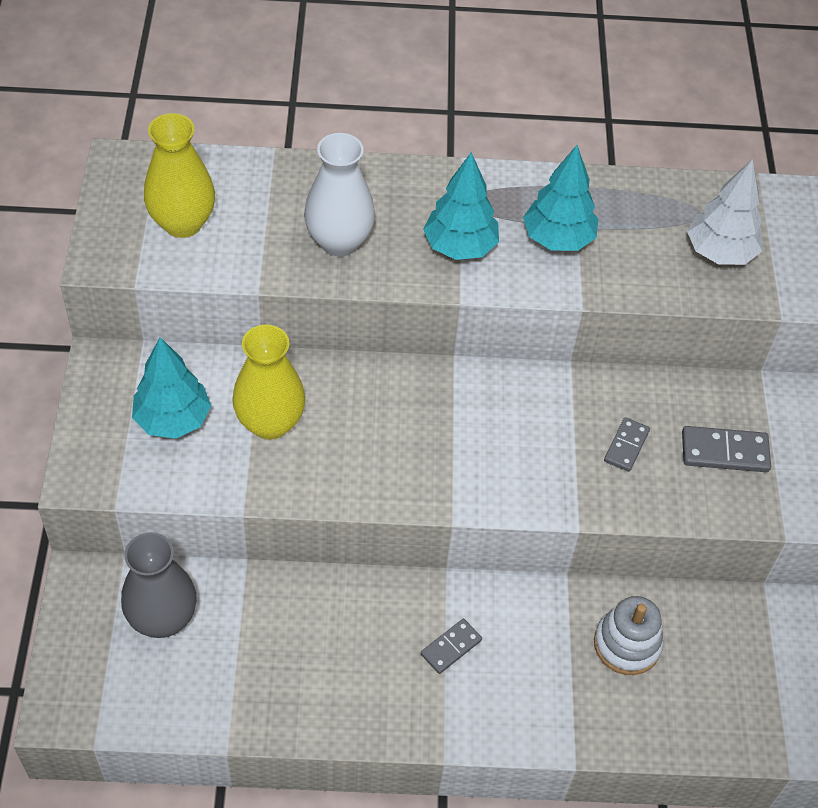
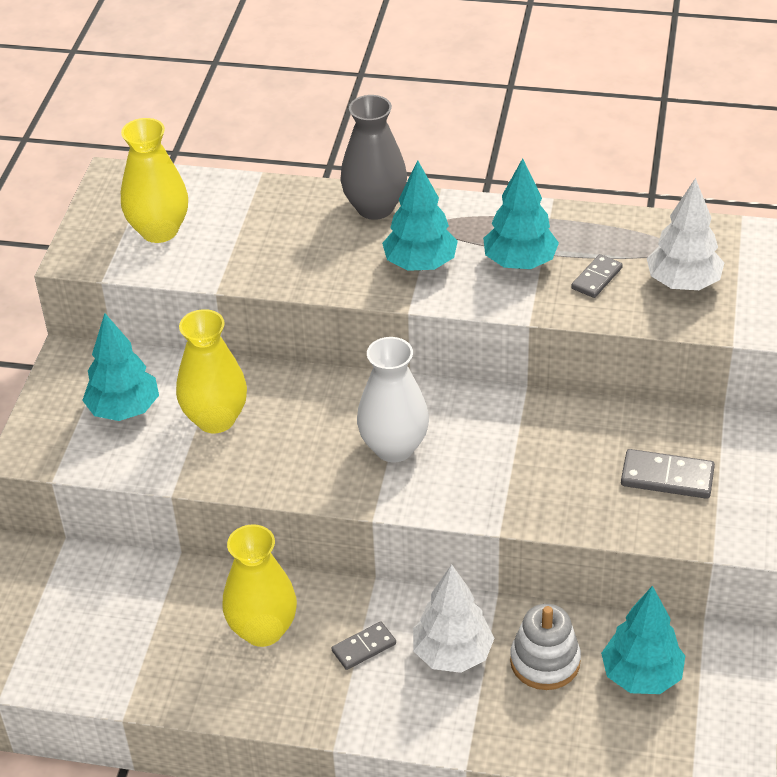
camera: 15 degrees right, 10 degrees down
(163, 619) = (88, 597): grey vase -> grey vase (375, 208)
(339, 242) = (303, 254): white vase -> white vase (394, 448)
(348, 638) = (263, 630): none -> yellow vase
(538, 646) = (452, 654): none -> white tree
(626, 446) = (565, 464): grey domino -> grey domino (597, 278)
(719, 650) = (641, 676): none -> turquoise tree

